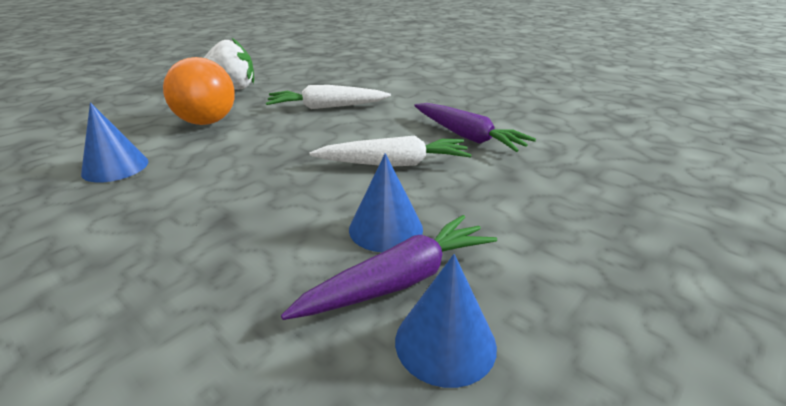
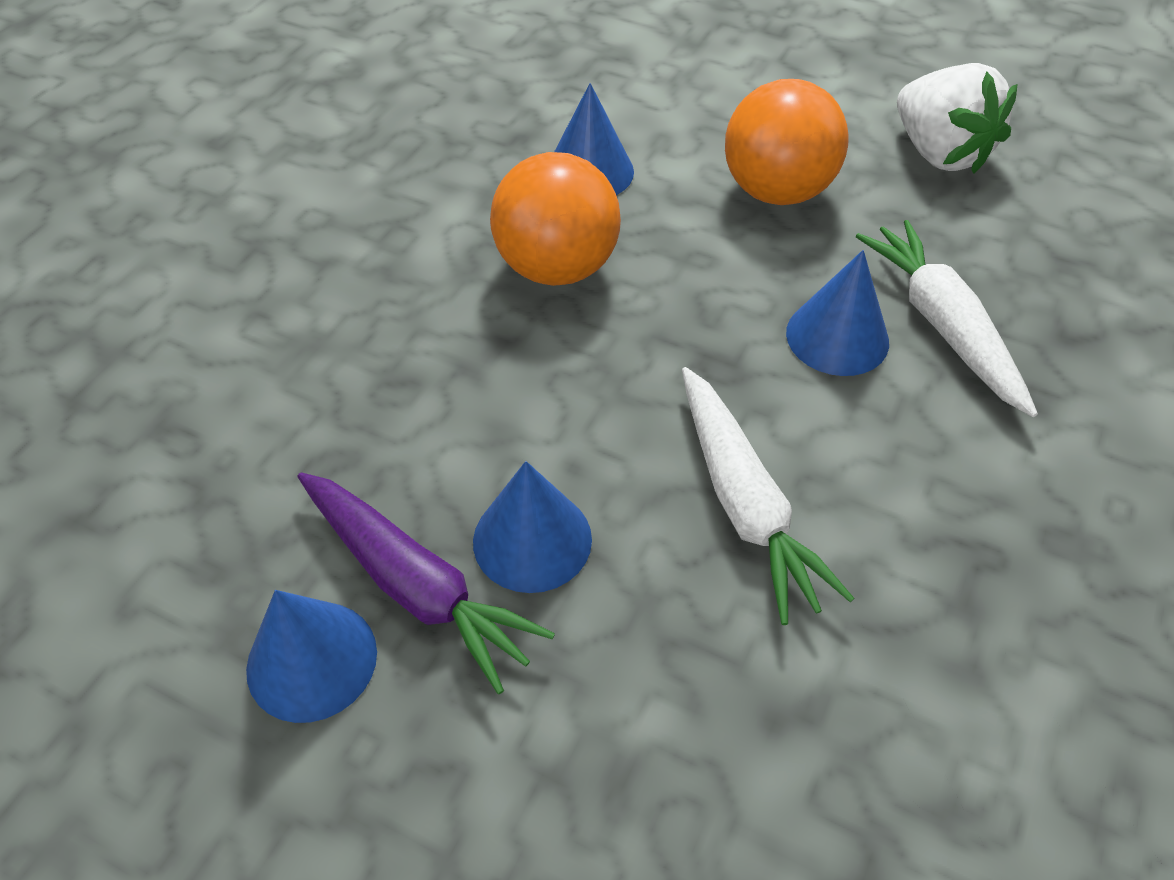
camera: 75 degrees right, 20 degrees up
(182, 190) = (557, 267): none -> orange ball
(314, 126) = (837, 337): none -> blue cone
(467, 136) = (935, 615): purple carrot -> none

